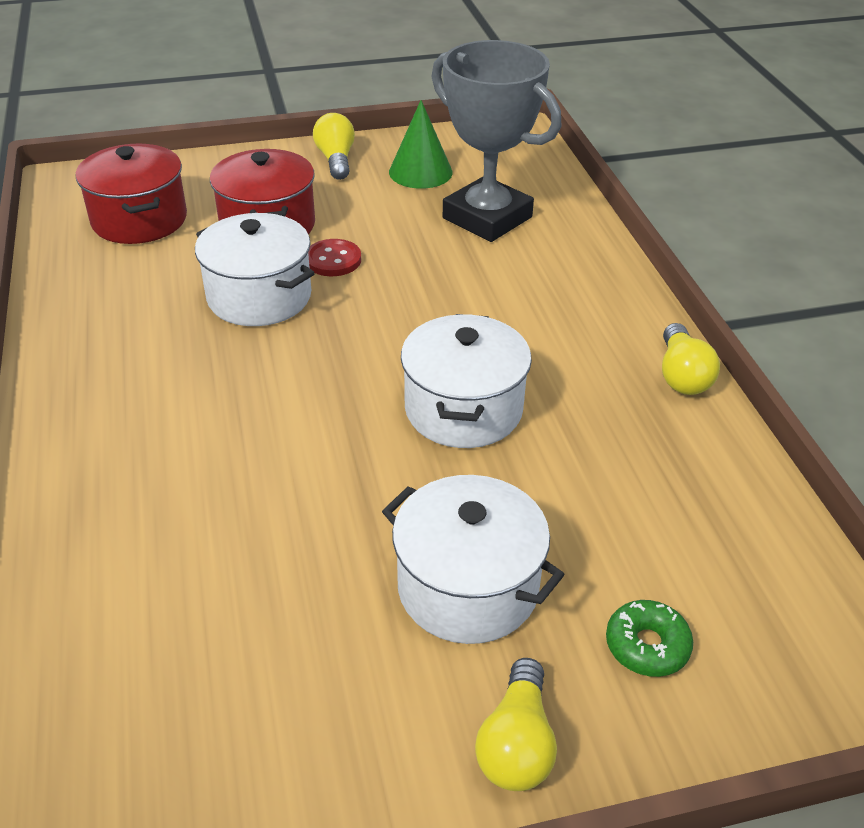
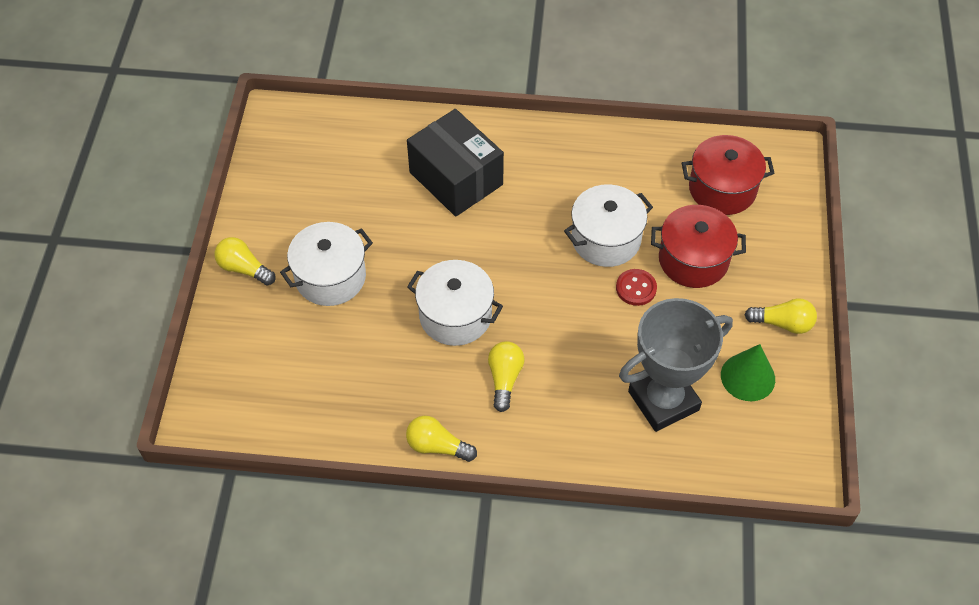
camera: 110 degrees right, 15 degrees up
(180, 477) = (456, 178): none -> black box
(538, 339) = (504, 379): none -> yellow light bulb
(647, 646) = (263, 336): green donut -> none

